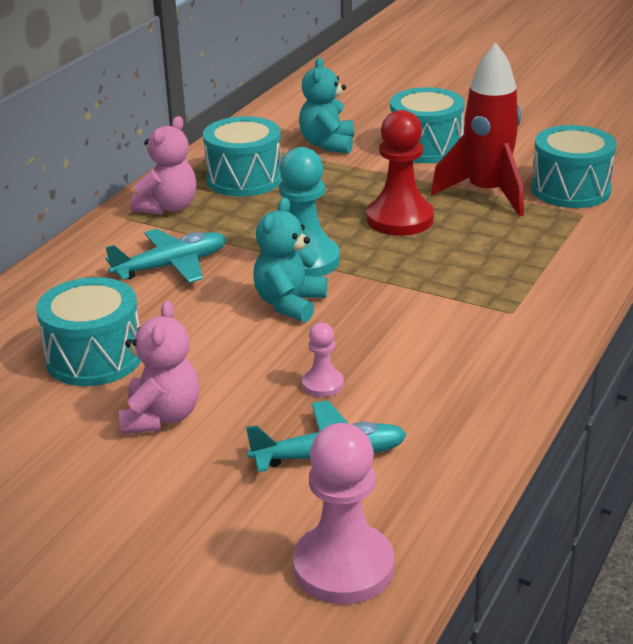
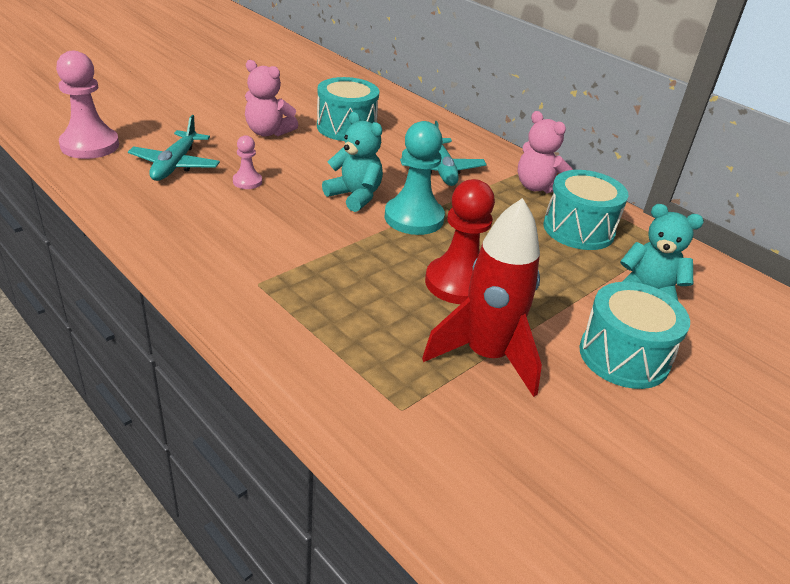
camera: 105 degrees right, 5 degrees up
(570, 190) = (465, 427): turquoise drum -> none

